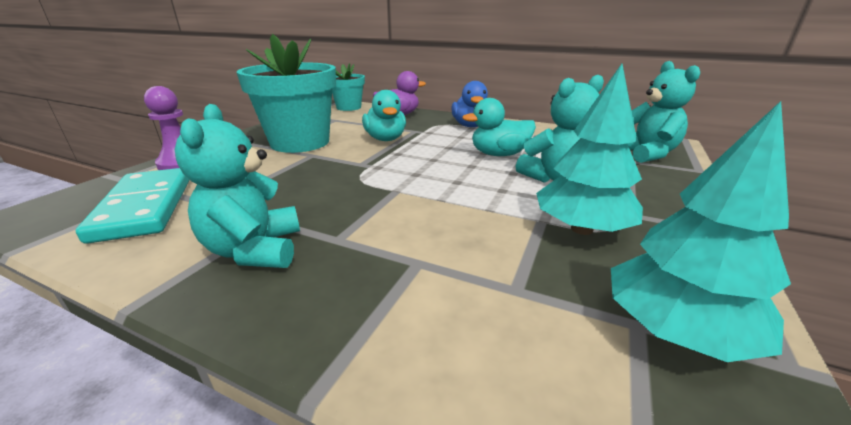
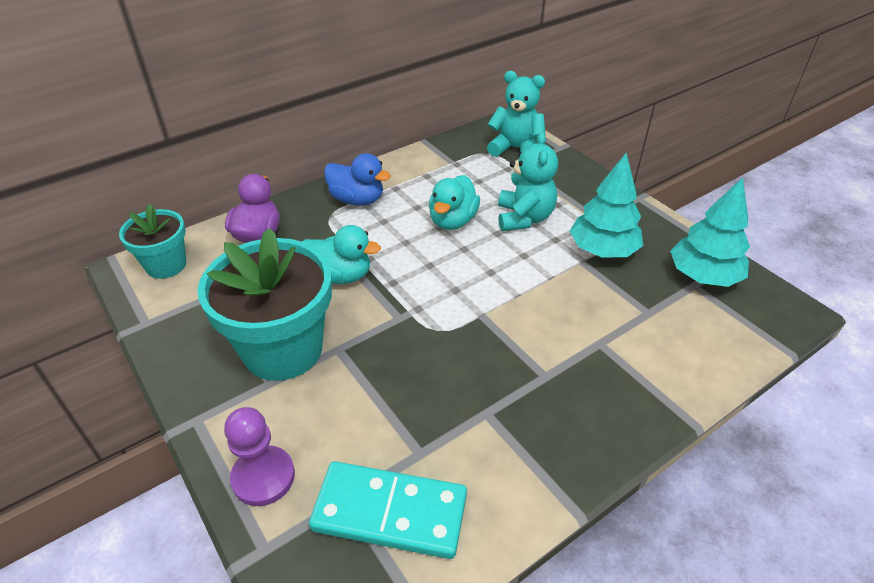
camera: 60 degrees left, 15 degrees up
(255, 250) = (535, 429): turquoise teddy bear -> none

